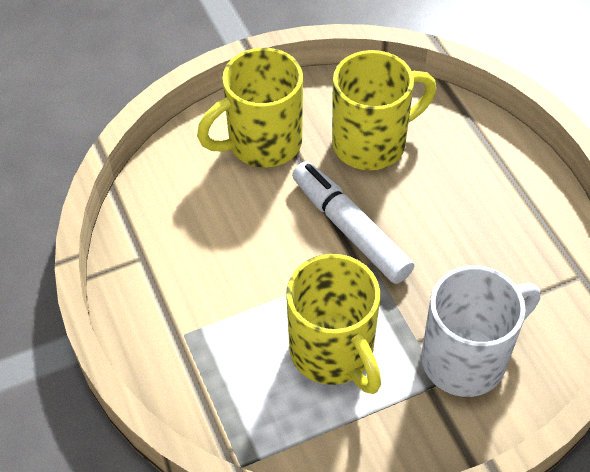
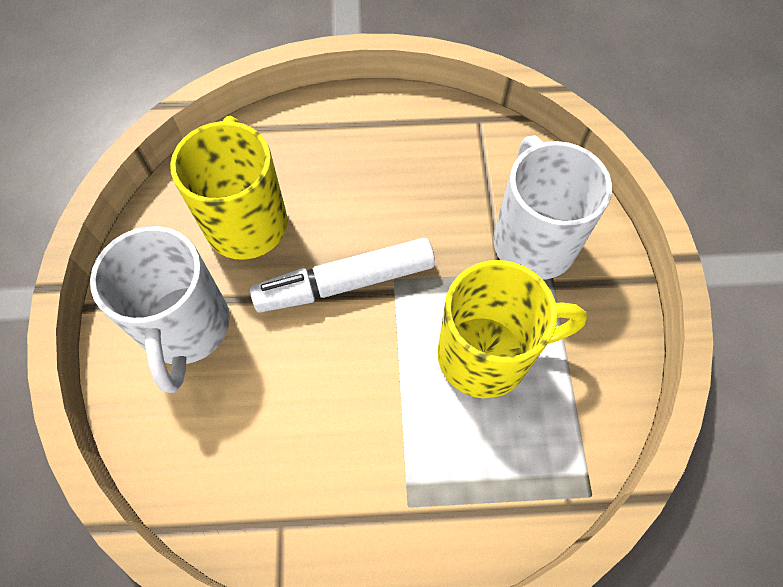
camera: 70 degrees left, 10 degrees up
(262, 143) = (186, 329): yellow mug -> white mug

